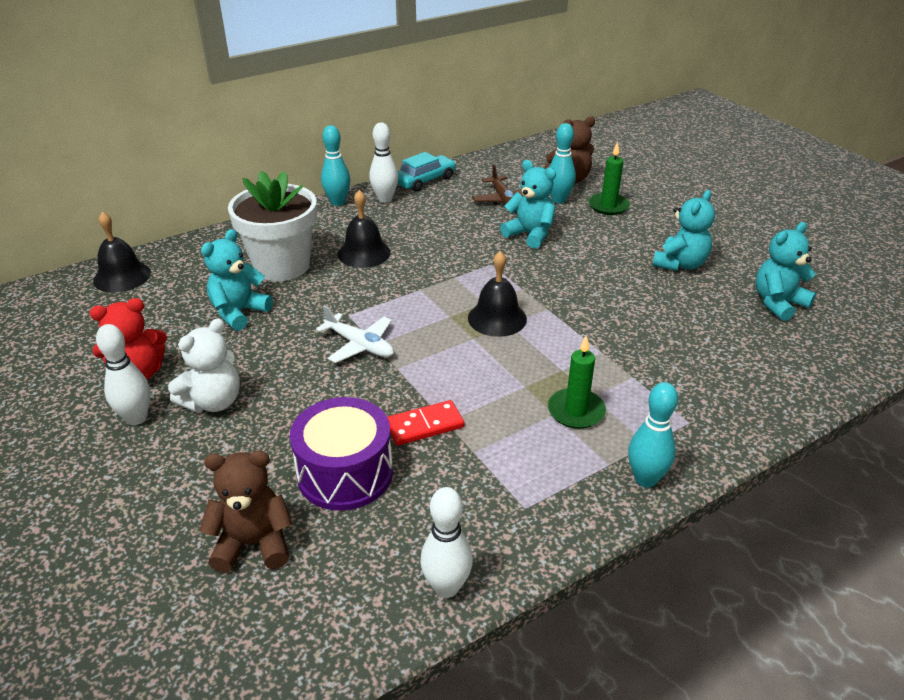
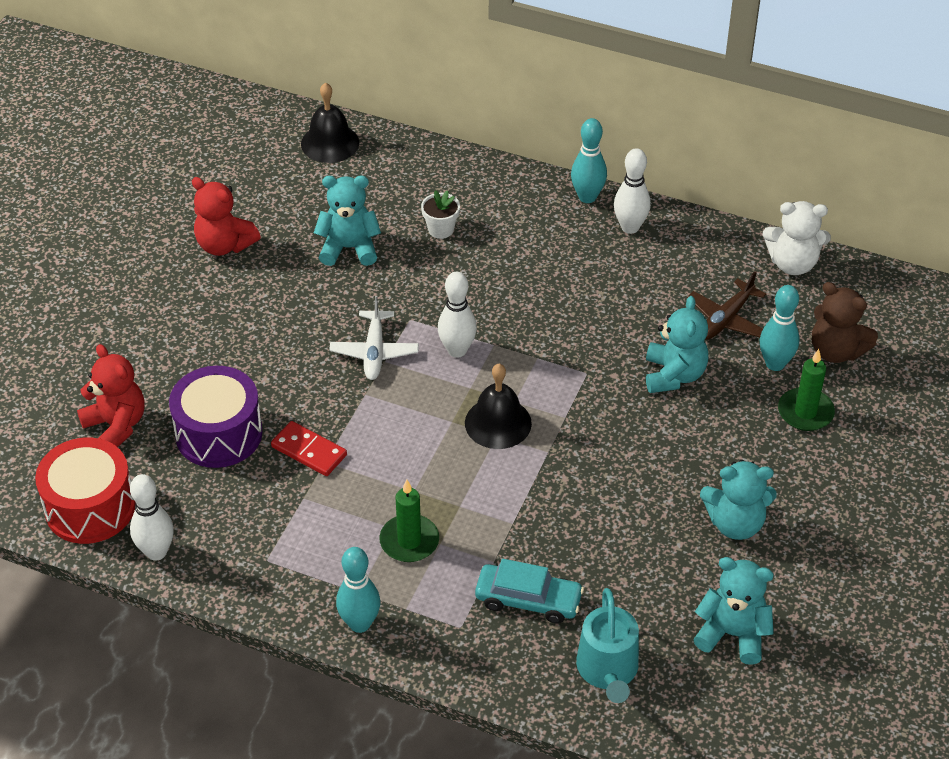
camera: 55 degrees right, 10 degrees up
(136, 418) = (179, 279): white bowling pin -> white bowling pin (457, 350)
(213, 402) = (231, 309): white teddy bear -> white teddy bear (792, 263)
(253, 543) = (116, 425): brown teddy bear -> red teddy bear
(282, 266) = (441, 229): white flower pot -> white flower pot, size x0.41
(337, 617) = (90, 507): none -> red drum
(364, 253) = (515, 271): black bell -> none
(425, 180) = (701, 235): turquoise car -> turquoise car (528, 600)
(780, 368) = (608, 670): none -> turquoise watering can

